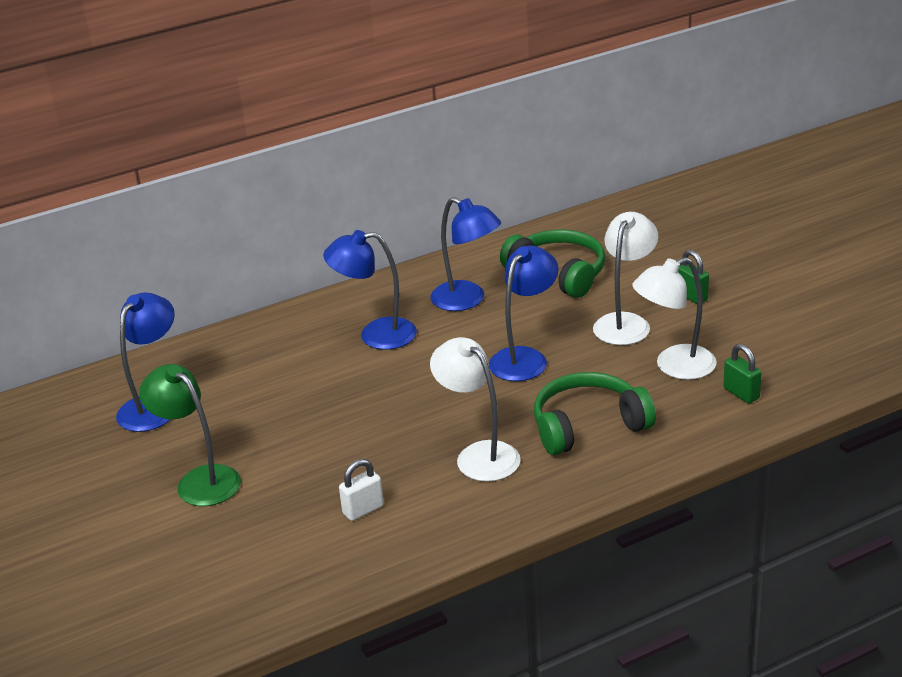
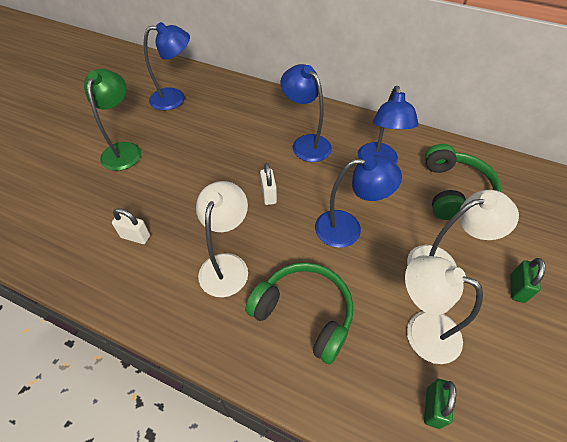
camera: 50 degrees right, 20 degrees up
(419, 392) = (268, 195): none -> white padlock

